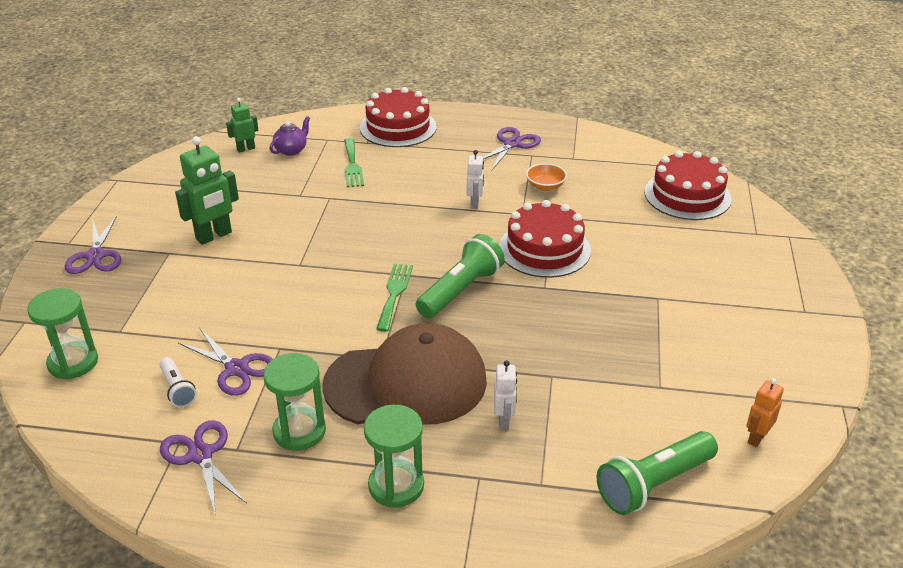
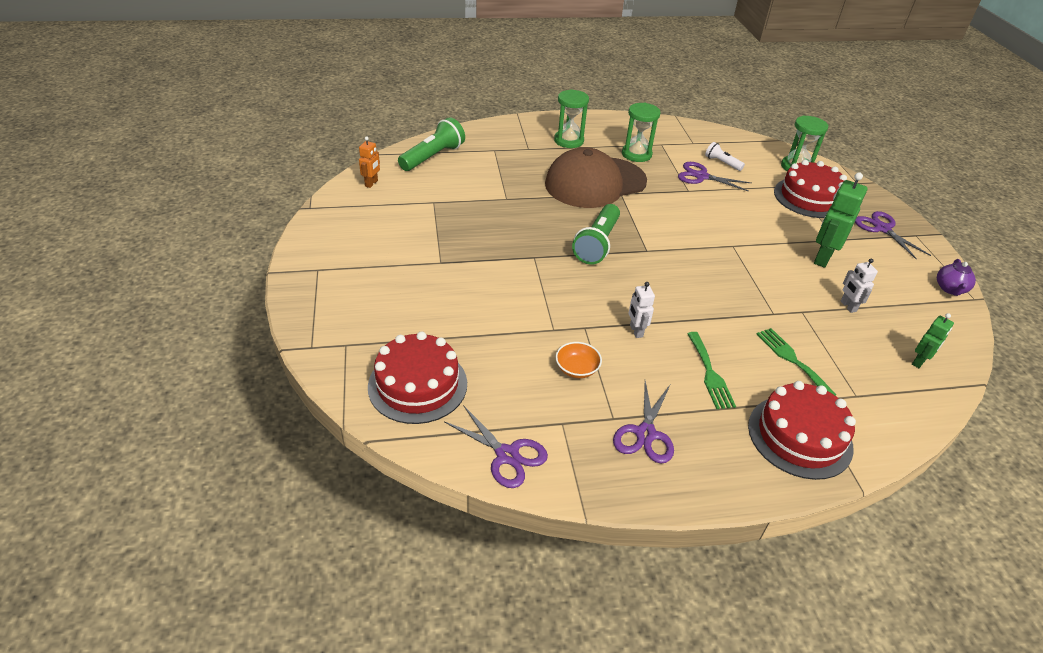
camera: 160 degrees right, 5 degrees up
(200, 455) = (676, 140): purple scissors -> purple scissors (507, 455)
(291, 150) = (874, 370): purple teapot -> purple teapot (950, 289)
(394, 294) = (644, 234): green fork -> green fork (709, 373)
(504, 420) = (526, 173): white robot -> white robot (848, 306)
(544, 249) = (547, 291): red cake -> red cake (809, 197)

